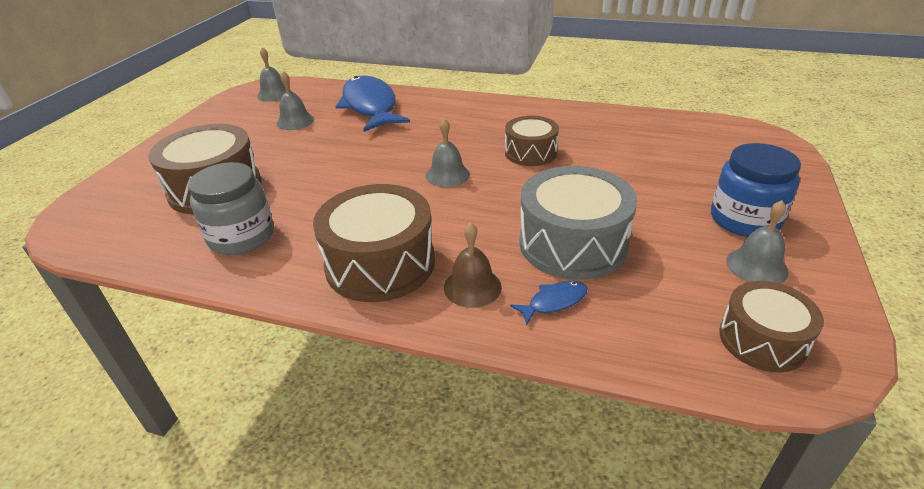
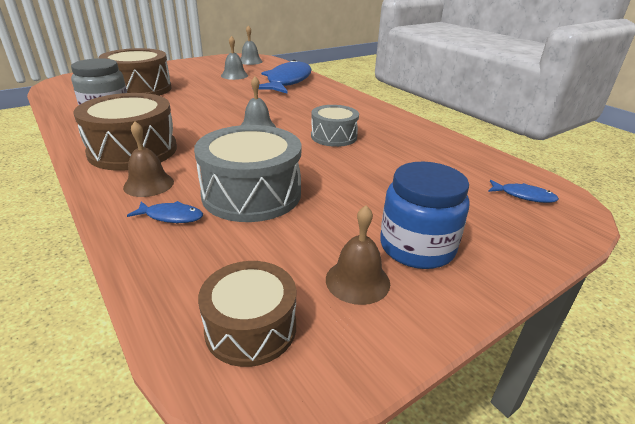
camera: 35 degrees right, 5 degrees down
(530, 153) = (334, 136): brown drum -> grey drum
(734, 143) = (523, 196): none -> blue fish
(756, 266) = (357, 281): grey bell -> brown bell

